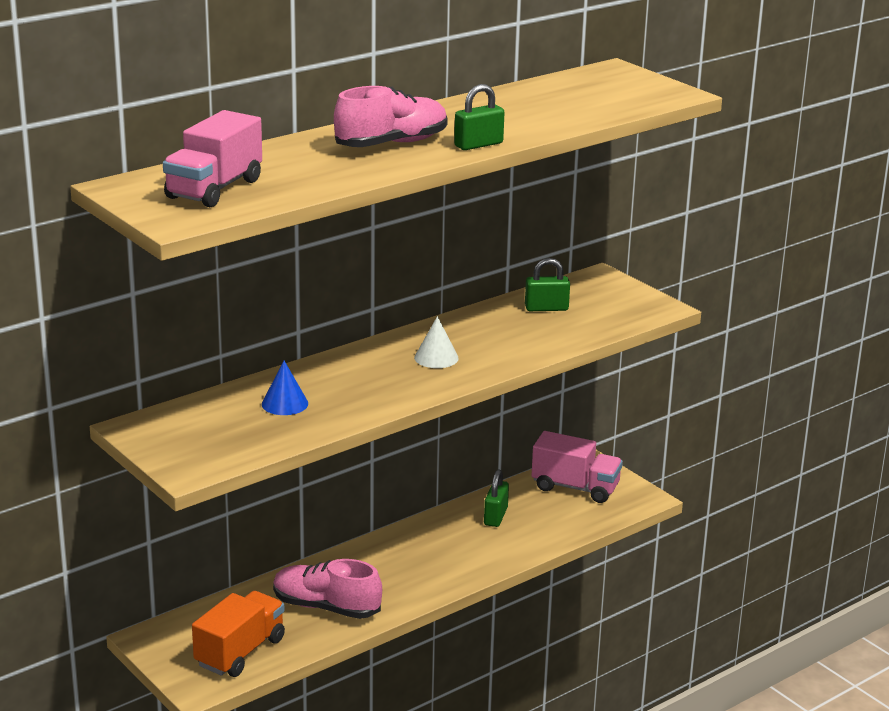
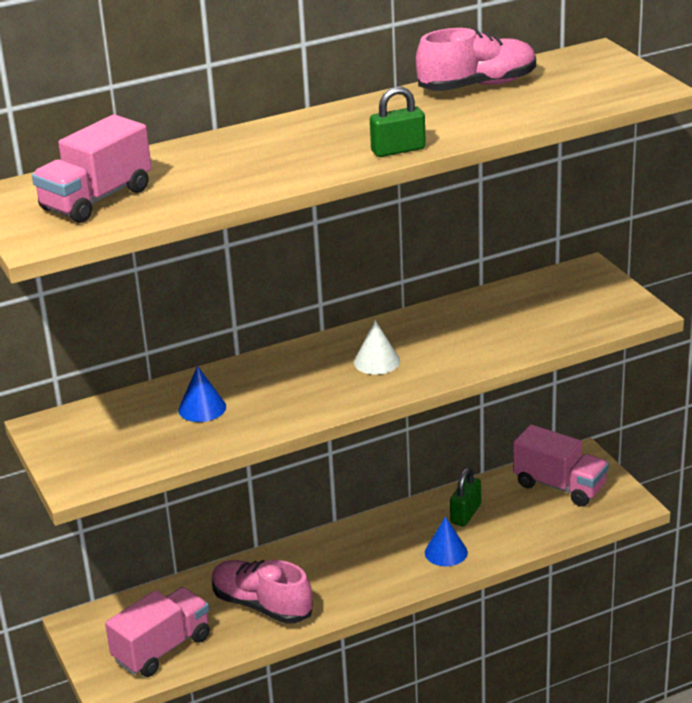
camera: 15 degrees right, 5 degrees up
(240, 652) = (162, 649): orange truck -> pink truck
(392, 144) = (307, 146): pink shoe -> pink shoe (477, 86)
(488, 549) = (446, 552): none -> blue cone
(546, 308) = (515, 306): green padlock -> none

